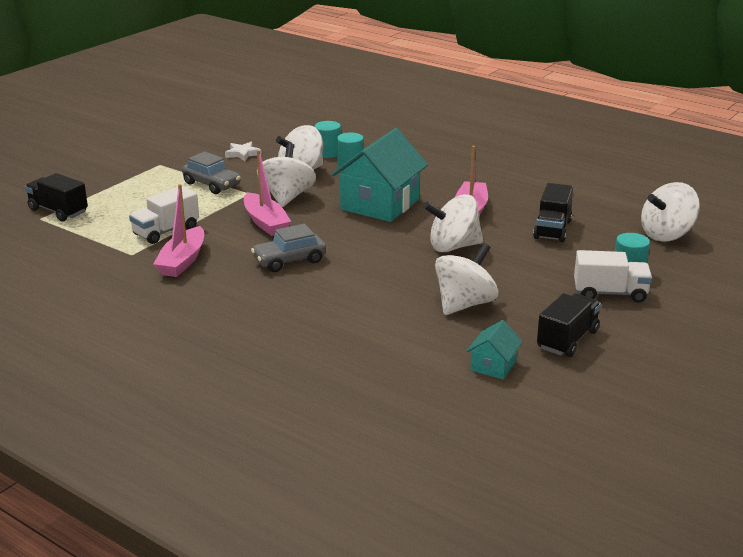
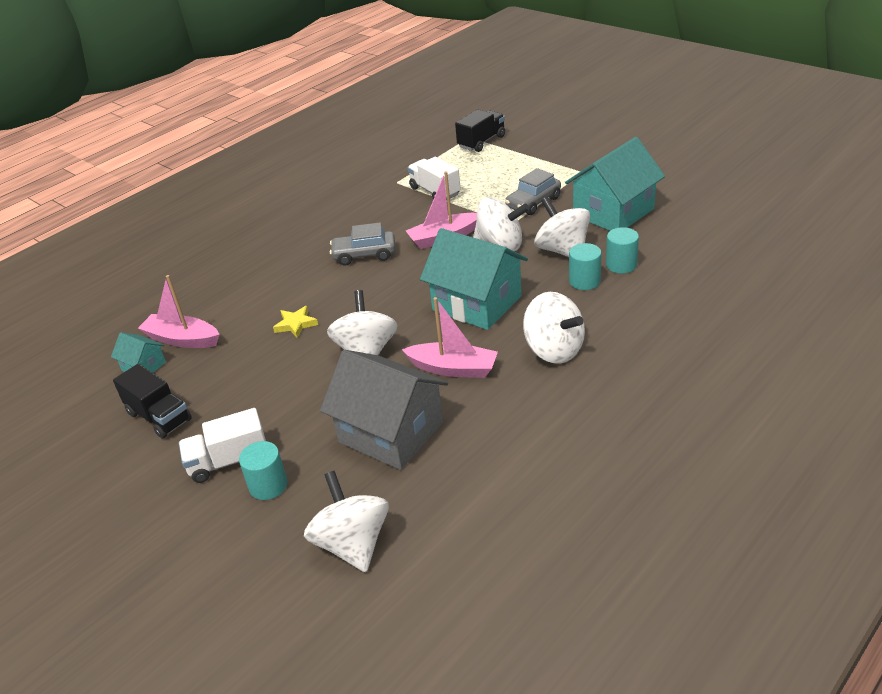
camera: 100 degrees right, 10 degrees up
(182, 261) = (378, 205): pink boat -> pink boat (182, 339)
(242, 154) = (613, 212): white star -> turquoise house
(289, 261) = (364, 255): grey car -> grey car turned 75 degrees counterclockwise
(413, 285) = (296, 324): none -> yellow star
(464, 304) = (249, 354): white spinning top -> white spinning top (554, 350)
(552, 229) = (391, 432): black truck -> grey house
(610, 293) = (229, 461): white truck -> white truck turned 60 degrees clockwise

